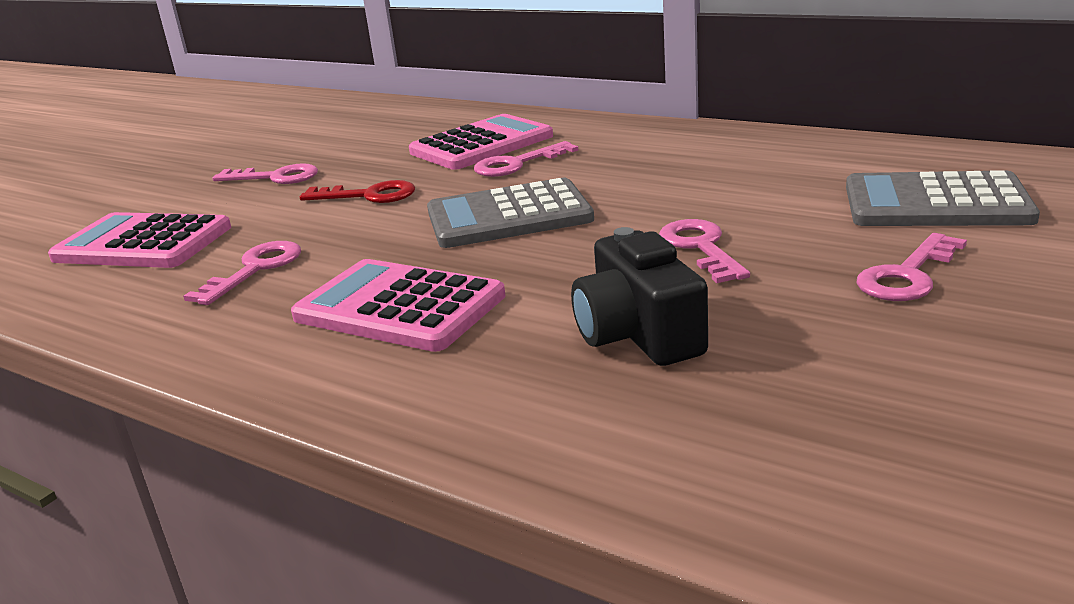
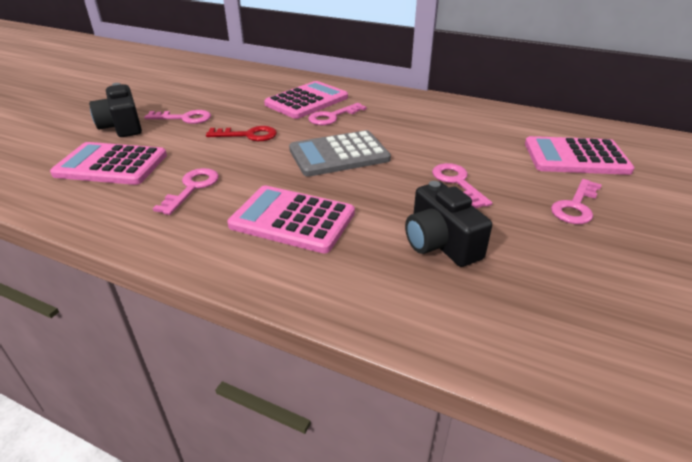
camera: 10 degrees left, 10 degrees up
(176, 192) = (122, 126): none -> black camera
(936, 203) = (575, 157): grey calculator -> pink calculator

